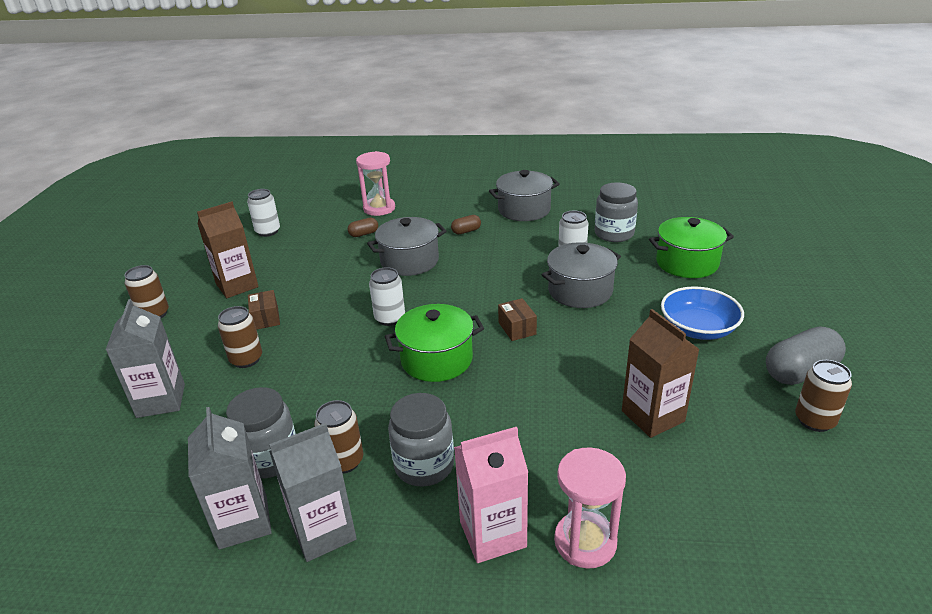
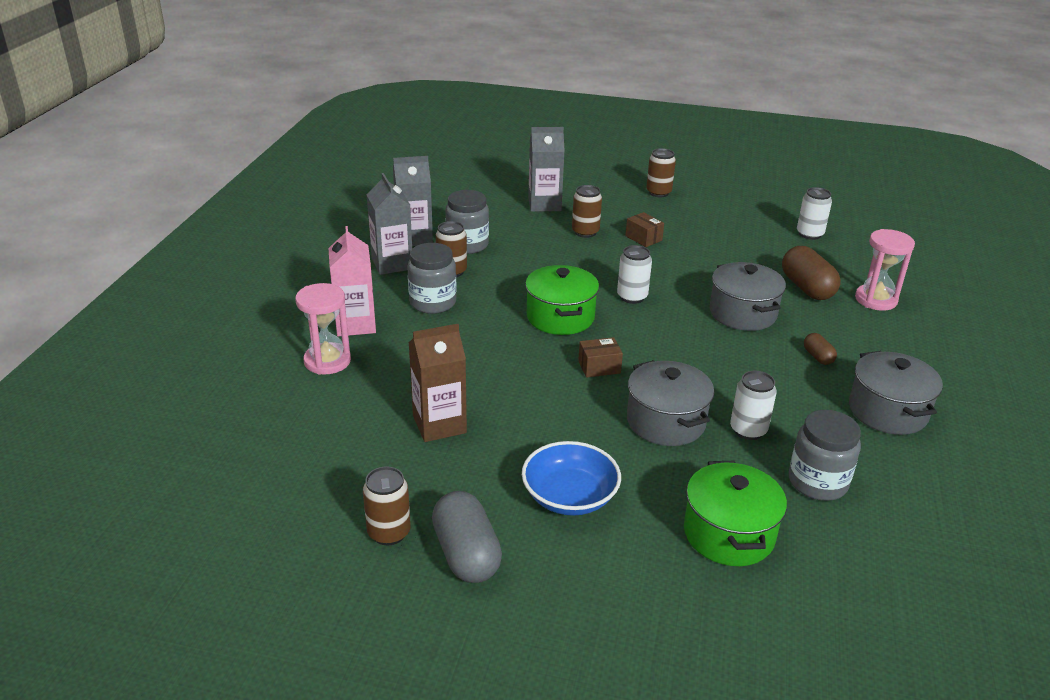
camera: 95 degrees right, 0 degrees up
(237, 285) = (701, 223): brown carton -> none
(266, 318) = (643, 238): brown box -> brown box turned 60 degrees clockwise
(364, 234) = (807, 288): brown capsule -> brown capsule, size x1.96

